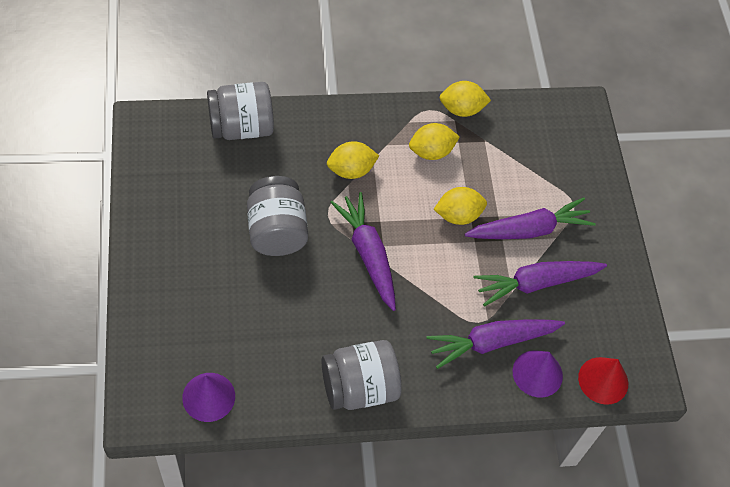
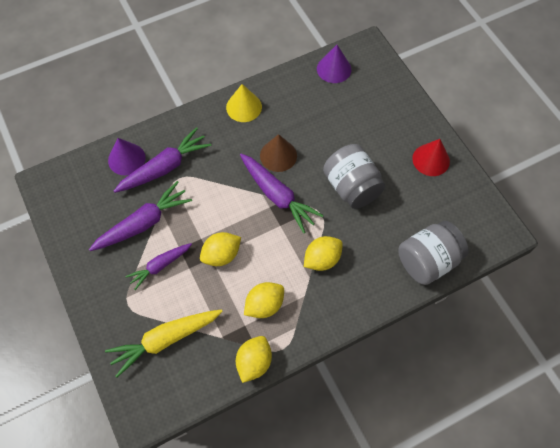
camera: 165 degrees right, 5 degrees up
(344, 302) = (278, 155): none -> brown cone
(359, 387) = (244, 107): grey jar -> yellow cone
(461, 109) = (254, 362): yellow lemon -> yellow lemon turned 45 degrees counterclockwise
(529, 229) = (160, 266): purple carrot -> purple carrot, size x0.64
(543, 159) = (165, 340): none -> yellow carrot
(603, 380) = (78, 171): red cone -> red cone (431, 160)

